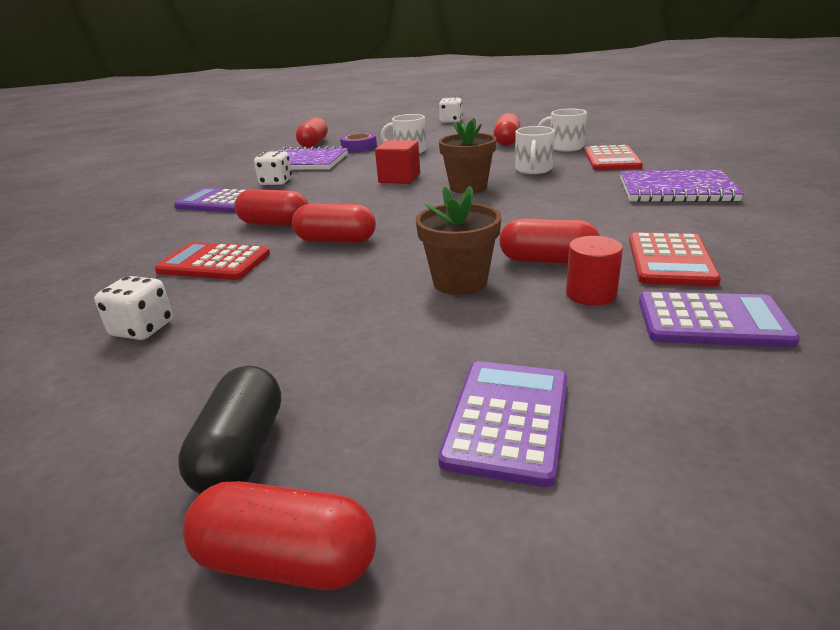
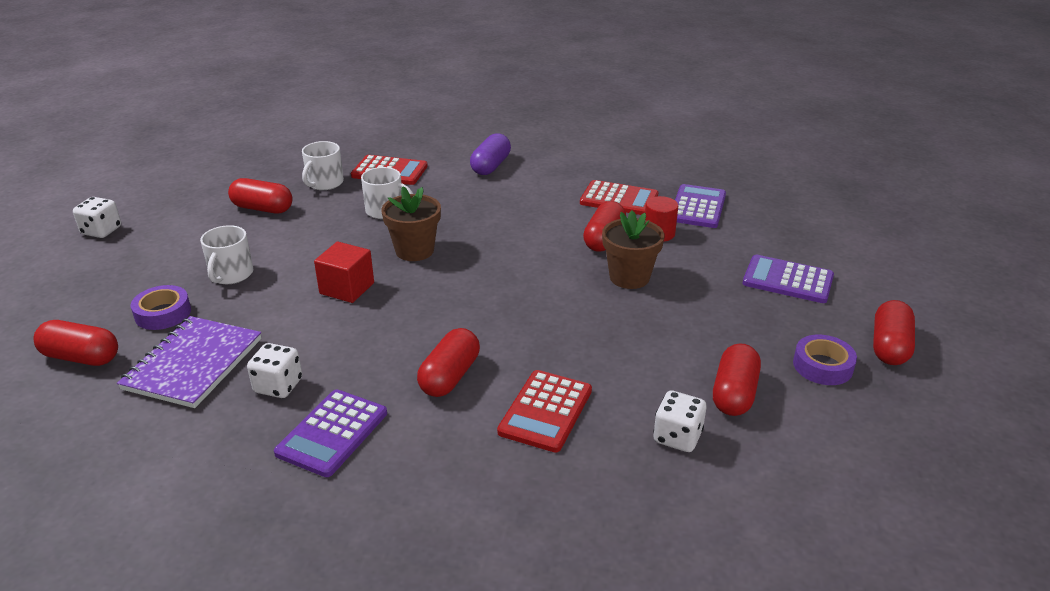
camera: 85 degrees left, 5 degrees up
(241, 452) = (822, 366): black capsule -> purple tape
(336, 240) = (520, 334): red capsule -> red capsule (734, 394)
(676, 190) = (491, 166): purple notebook -> purple capsule

